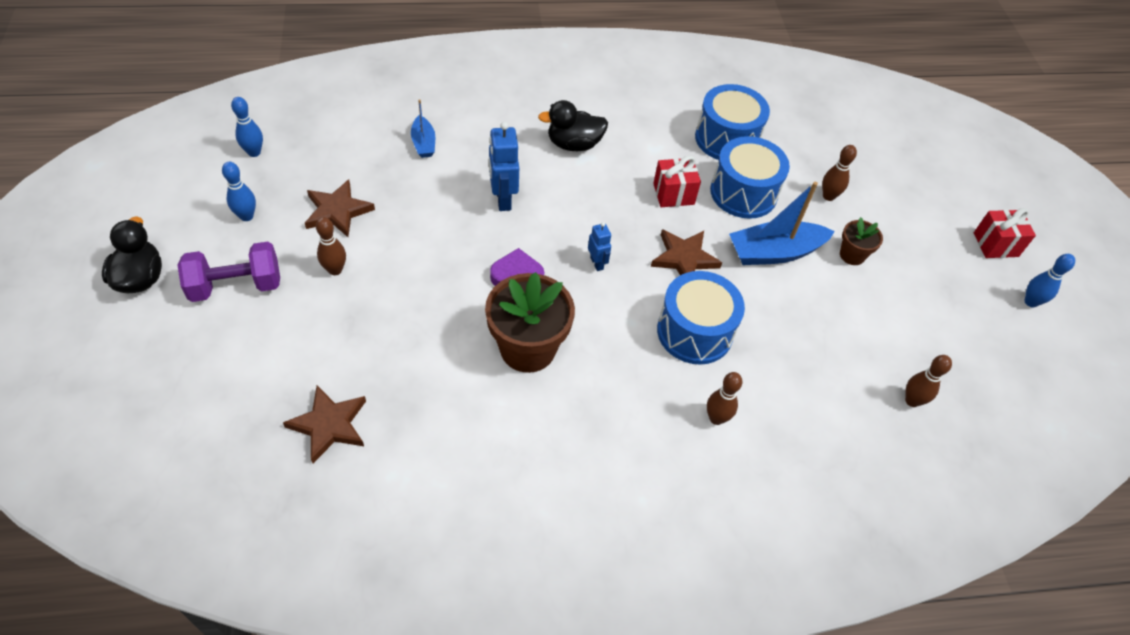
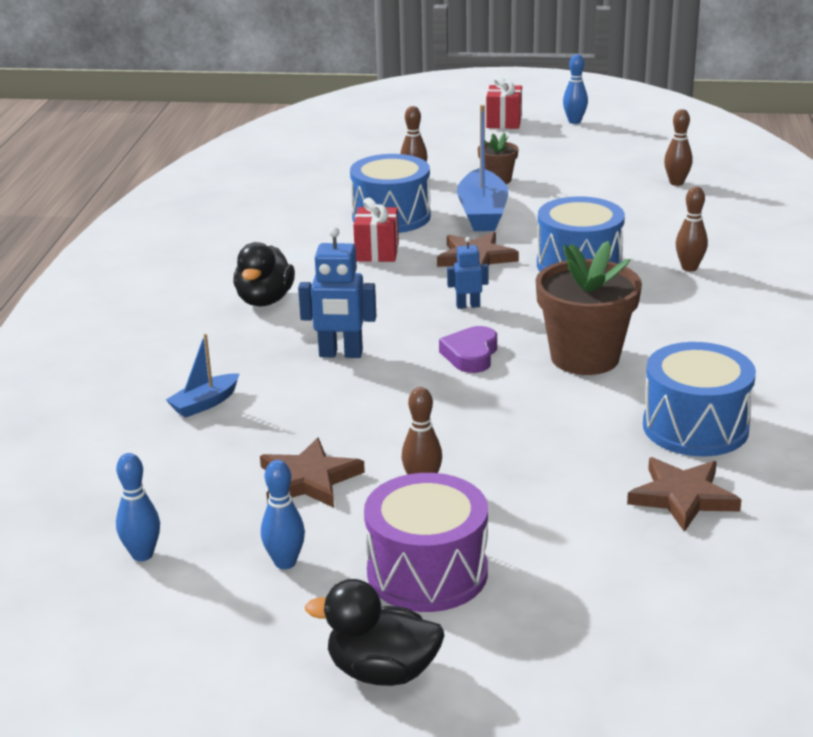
camera: 70 degrees left, 25 degrees down
(236, 286) = (427, 572): purple dumbbell -> purple drum
(423, 143) = (205, 403): blue boat -> blue boat turned 135 degrees clockwise
(726, 139) = (303, 214): blue drum -> blue drum (695, 427)

